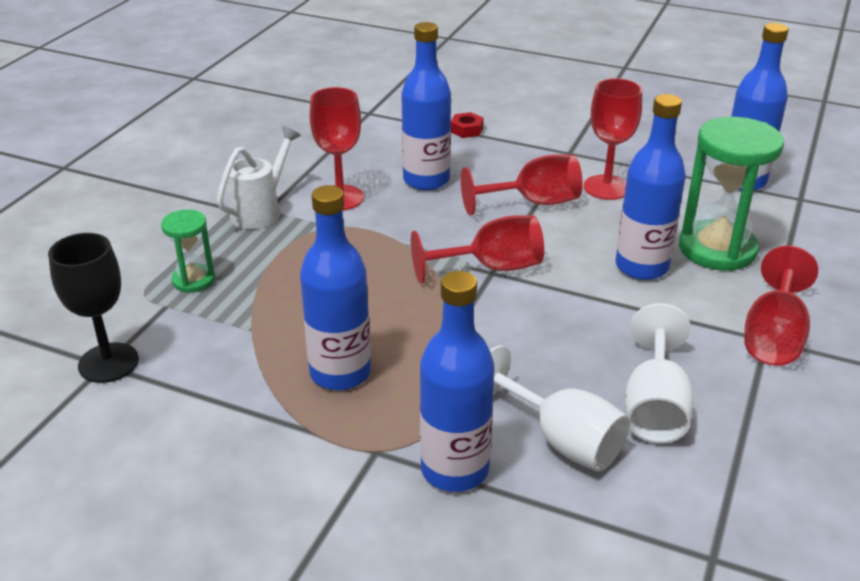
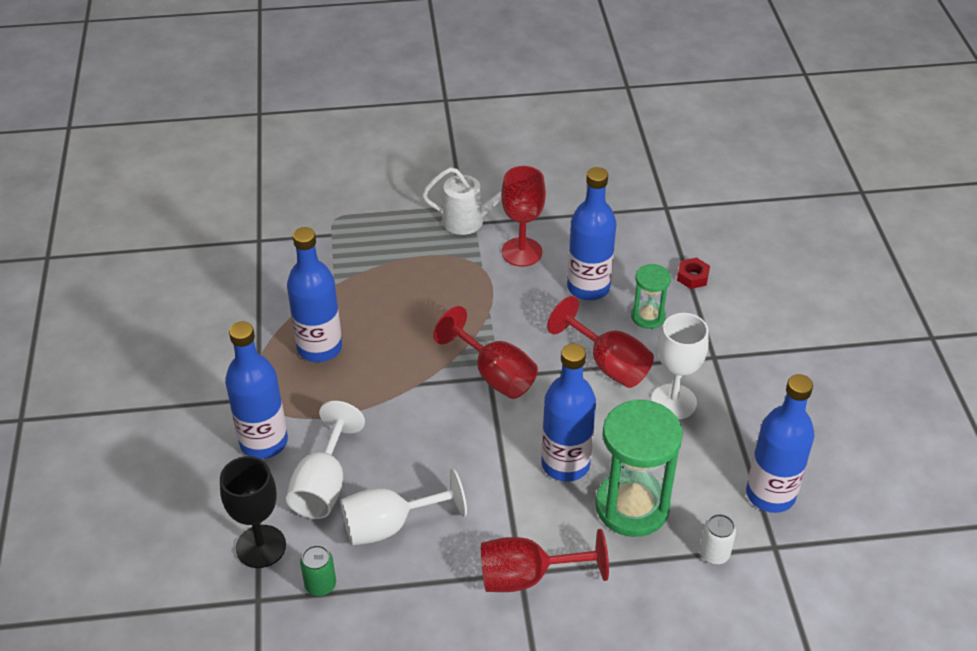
camera: 60 degrees right, 10 degrees up
(108, 363) = (261, 241): black goblet -> black goblet (261, 546)
(194, 280) = (366, 232): green hourglass -> green hourglass (648, 316)
(606, 187) = (673, 402): red goblet -> white goblet
(715, 492) = (320, 585): none -> green can
(794, 228) = (714, 554): none -> white can

